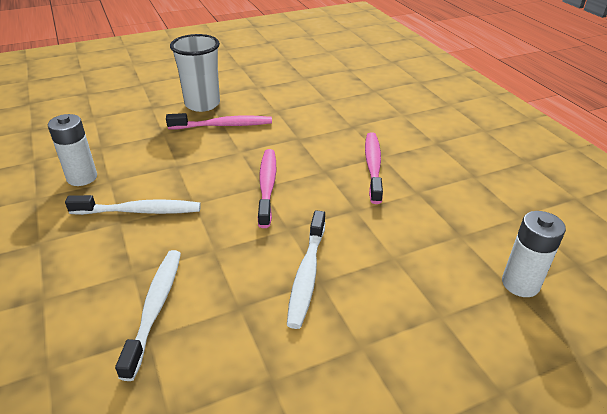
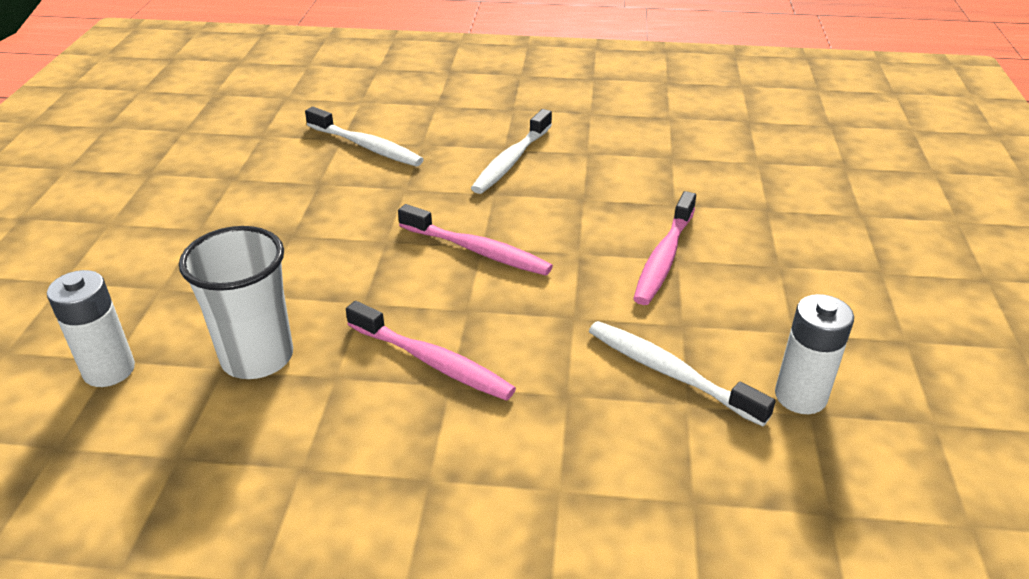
camera: 120 degrees right, 0 degrees up
(82, 177) = (607, 138): white battery -> white battery (800, 396)
(202, 104) = (750, 255): white cup -> white cup (257, 357)
(307, 274) = (309, 229): white toothbrush -> white toothbrush (670, 372)

